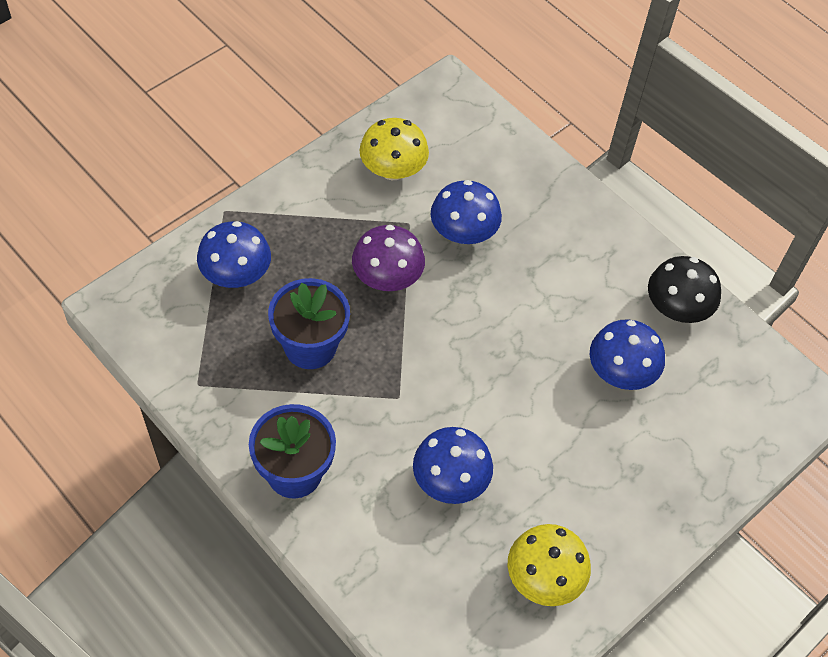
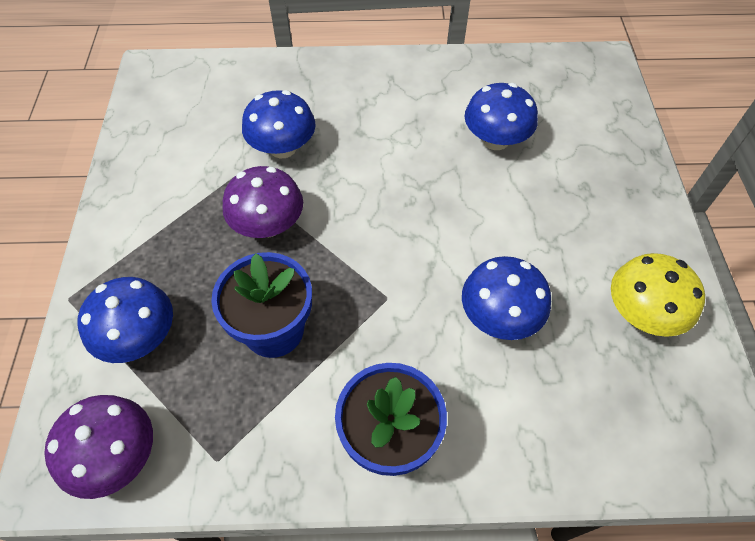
camera: 45 degrees left, 0 degrees up
(155, 329) = (117, 456): none -> purple mushroom
(393, 169) = (177, 151): yellow mushroom -> none
(677, 308) = (471, 76): black mushroom -> none

